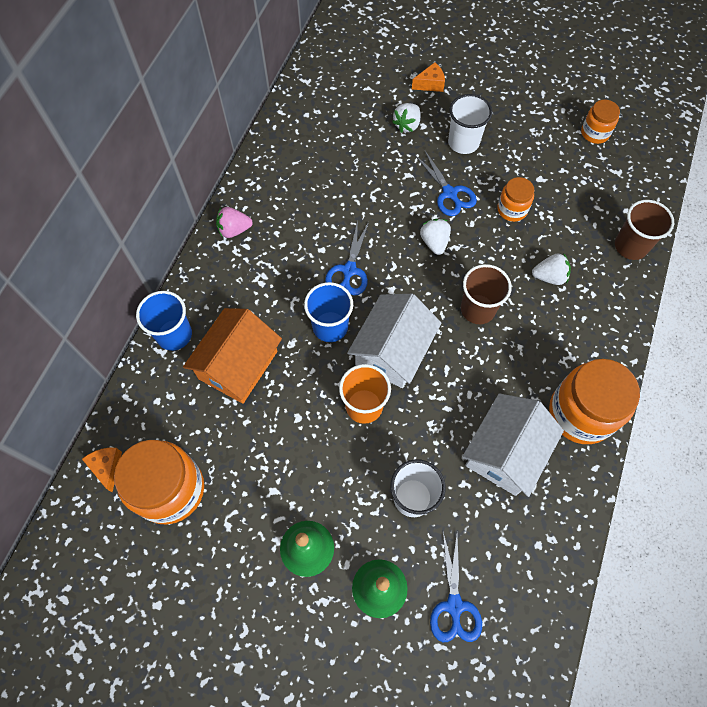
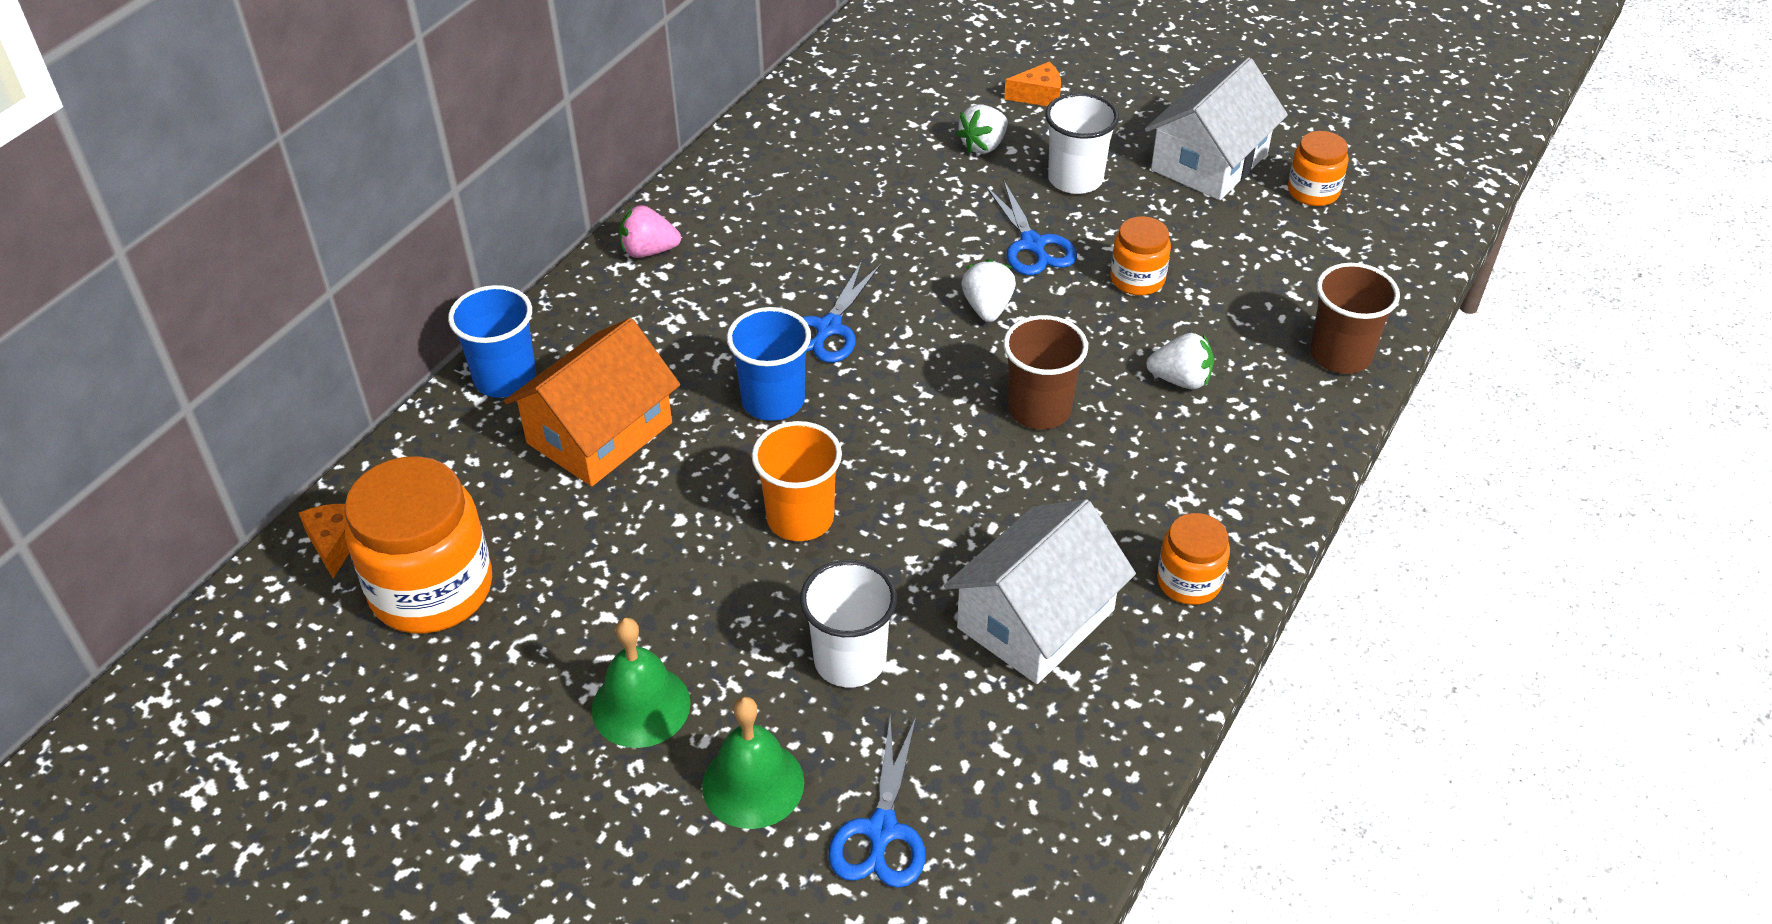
camera: 10 degrees right, 20 degrees down
(392, 350) = (872, 447): white house -> white house (1209, 162)
(581, 413) = (1189, 581): orange jar -> orange jar, size x0.53

